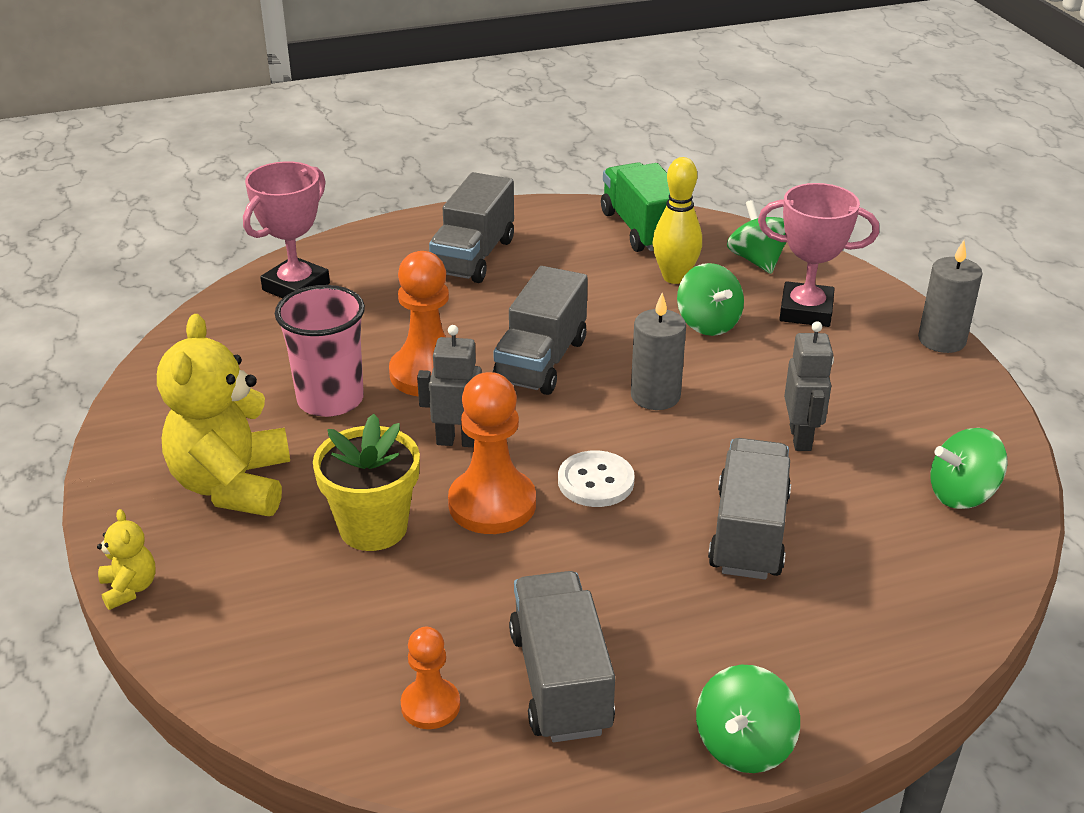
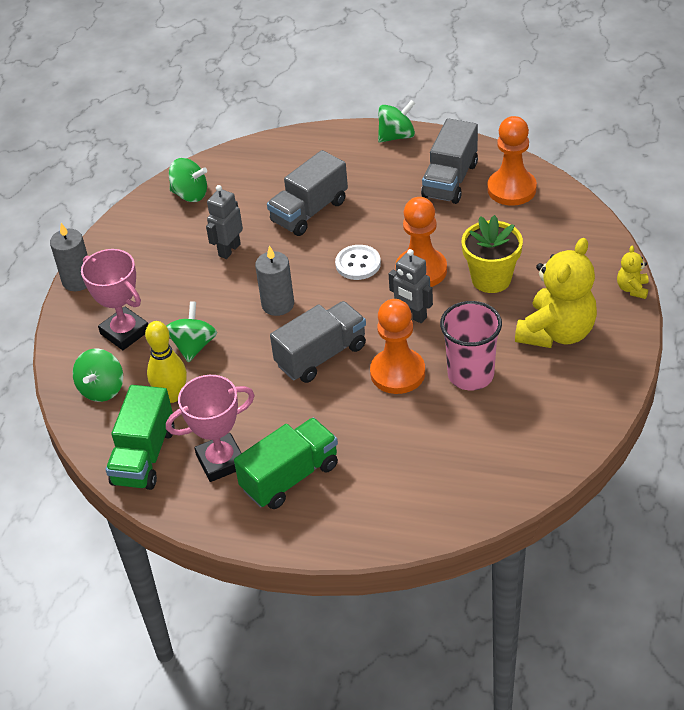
camera: 145 degrees left, 10 degrees up
(296, 287) = (441, 497): pink trophy -> pink trophy (221, 461)
(430, 705) = (511, 189): orange pawn -> orange pawn, size x1.75
(473, 257) = (290, 477): grey truck -> green truck

